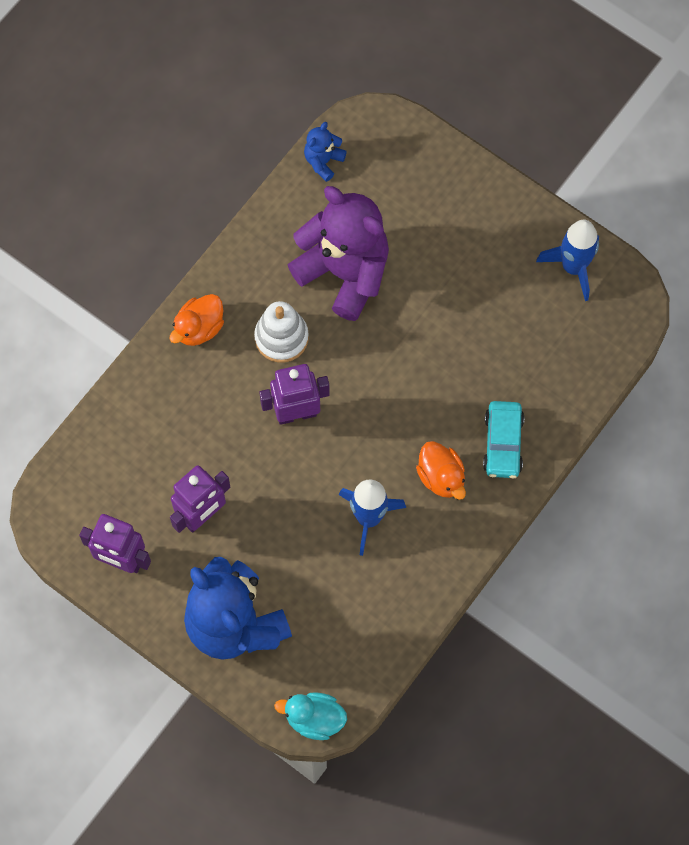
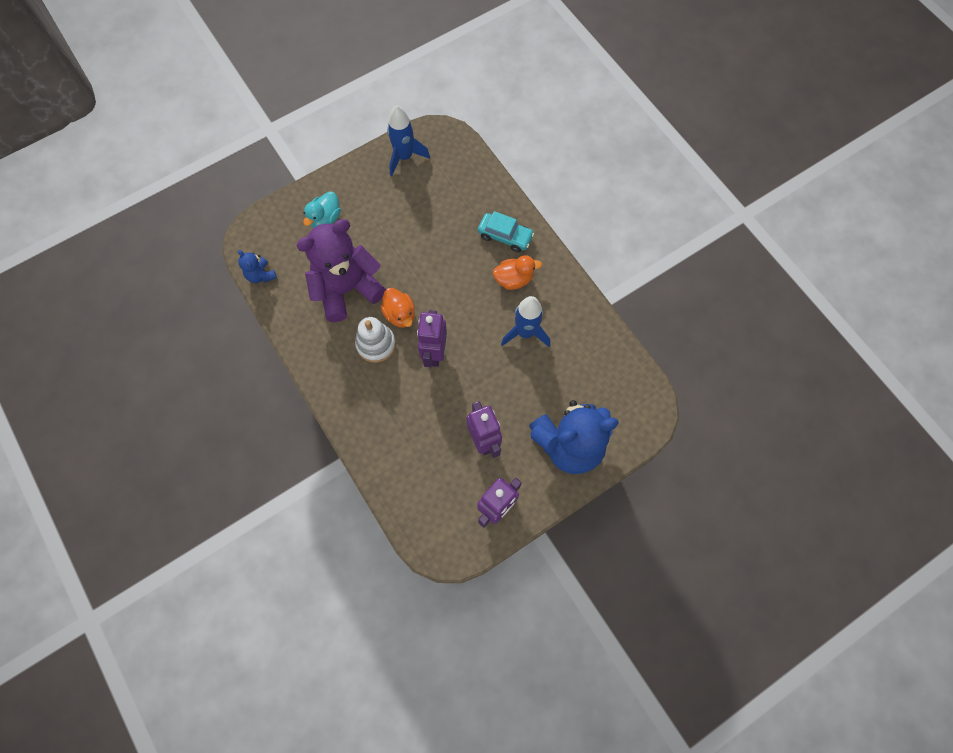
camera: 70 degrees left, 0 degrees up
(199, 328) = (345, 396): orange duck -> orange duck (400, 314)
(314, 719) = (653, 414): turquoise duck -> turquoise duck (325, 219)

